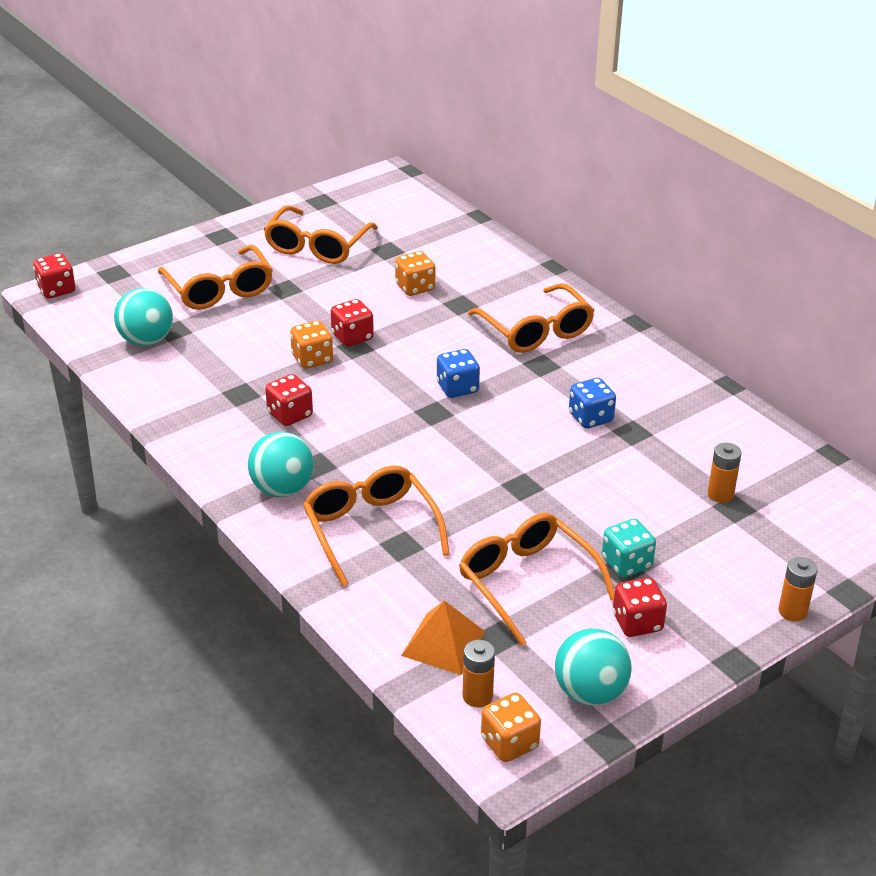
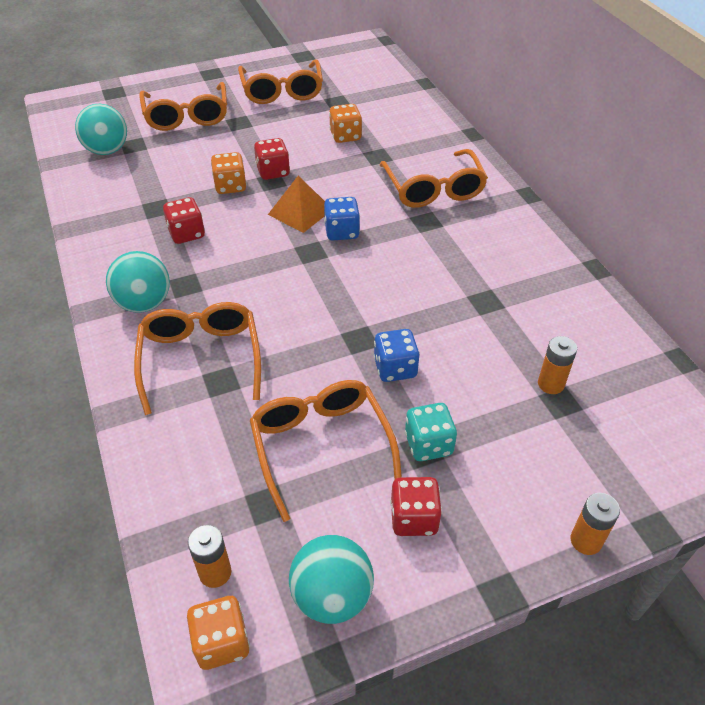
camera: 15 degrees right, 10 degrees up
(56, 290) = (64, 100): red dice -> none
(317, 246) = (282, 91): orange glasses -> orange glasses turned 45 degrees counterclockwise
(443, 643) = (210, 500): orange pyramid -> orange pyramid (300, 212)
(590, 418) = (451, 280): blue dice -> blue dice (395, 368)

